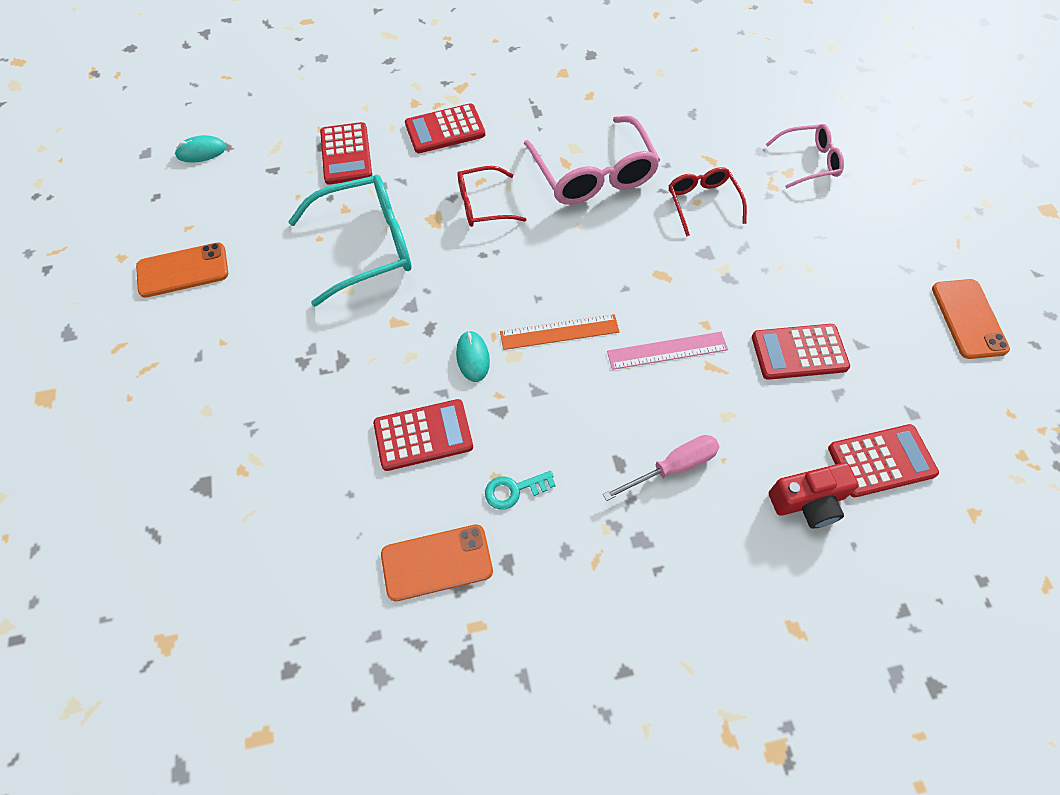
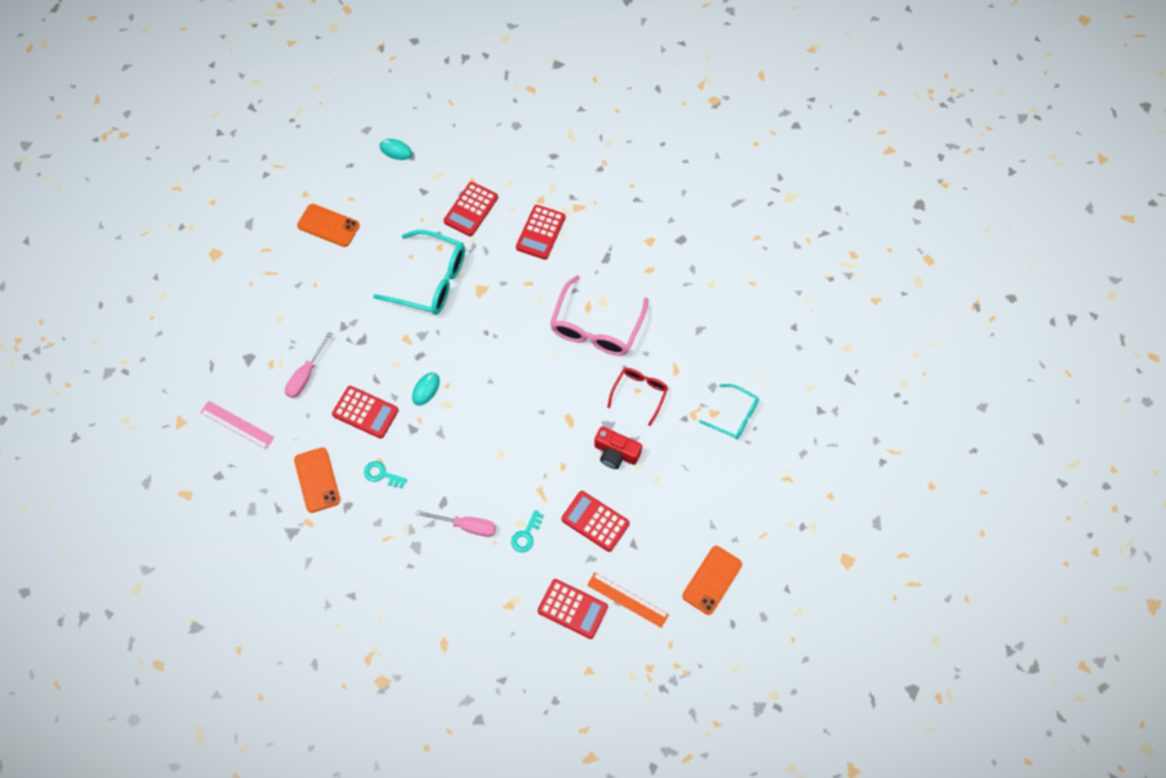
camera: 40 degrees right, 5 degrees up
(303, 449) = (306, 375): none -> pink screwdriver
(437, 562) = (317, 480): orange phone -> orange phone turned 45 degrees clockwise
(445, 130) = (540, 232): red calculator -> red calculator turned 90 degrees counterclockwise
(483, 205) = (515, 300): red glasses -> none
(559, 332) = (482, 410): orange ruler -> orange ruler (627, 600)
(667, 350) = (527, 464): pink ruler -> pink ruler (237, 424)
(747, 423) = (526, 535): none -> turquoise key
(808, 502) = (513, 596): red camera -> red camera (616, 453)
(809, 162) = (734, 416): pink glasses -> turquoise glasses

